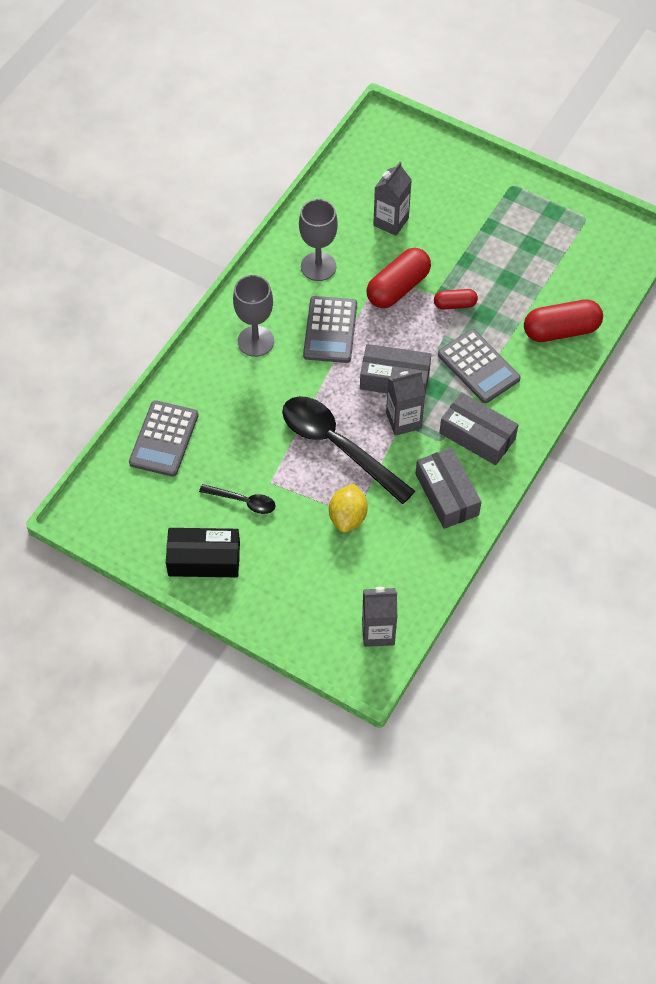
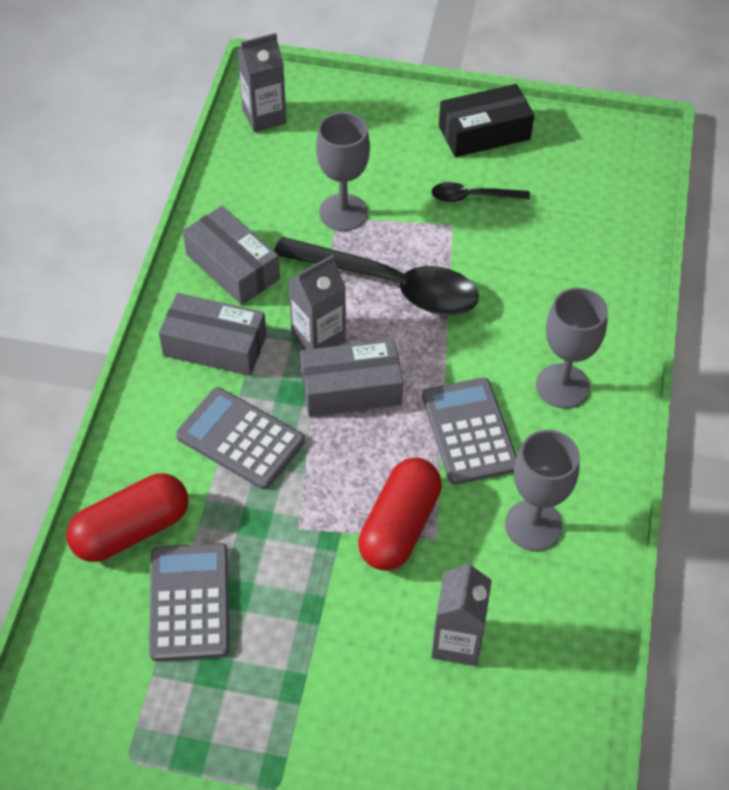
camera: 160 degrees right, 5 degrees down
(164, 439) = (604, 236): grey calculator -> grey calculator (189, 602)
(348, 517) = (343, 212): yellow lemon -> grey goblet
(455, 304) = (304, 524): red capsule -> none

